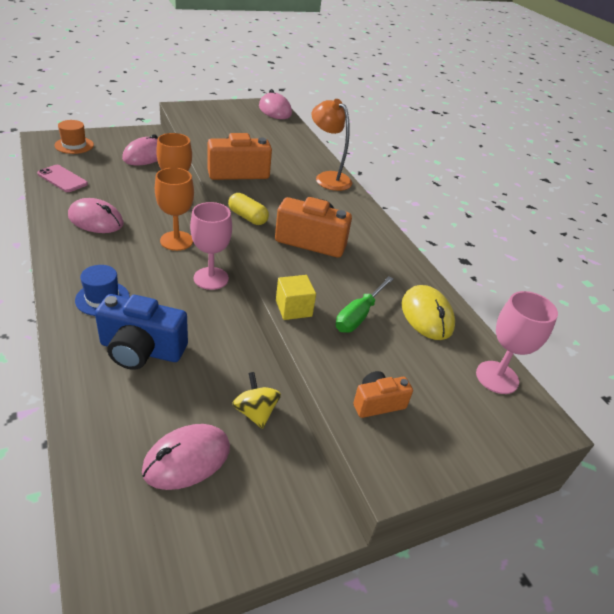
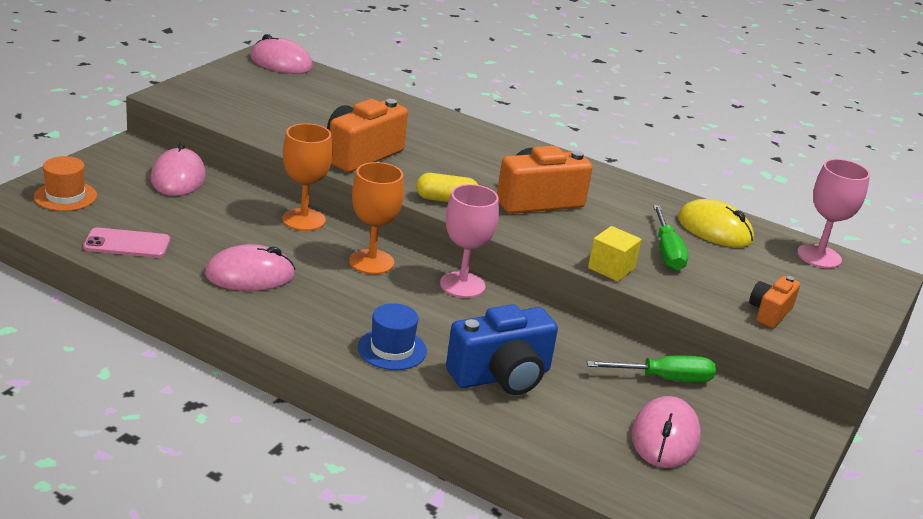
camera: 35 degrees left, 10 degrees down
(255, 412) = (664, 378): yellow spinning top -> green screwdriver
(328, 178) = (456, 128): orange lamp -> none

